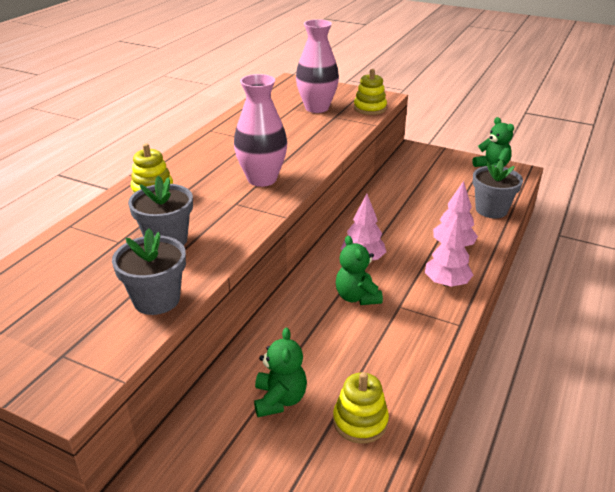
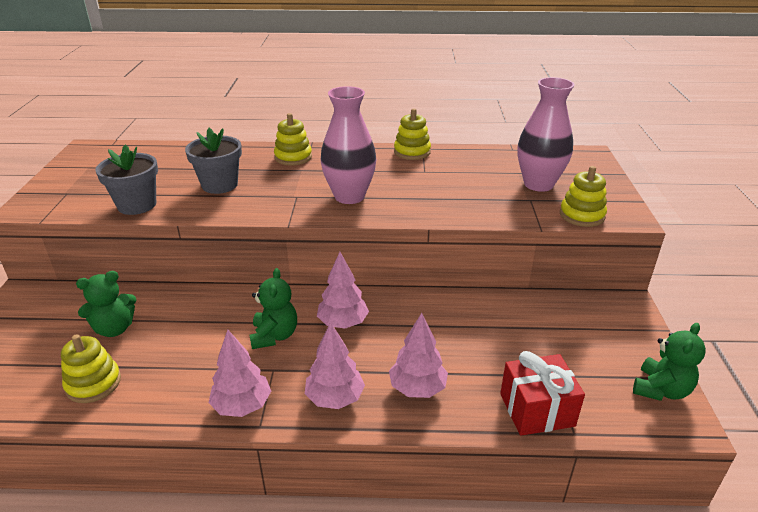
camera: 65 degrees right, 0 degrees up
(212, 136) = (412, 152): none -> yellow stacking toy
(357, 297) = (274, 336): green teddy bear -> green teddy bear turned 135 degrees clockwise
(434, 330) = (242, 405): none -> pink tree
(491, 210) = (536, 409): grey flower pot -> red gift

